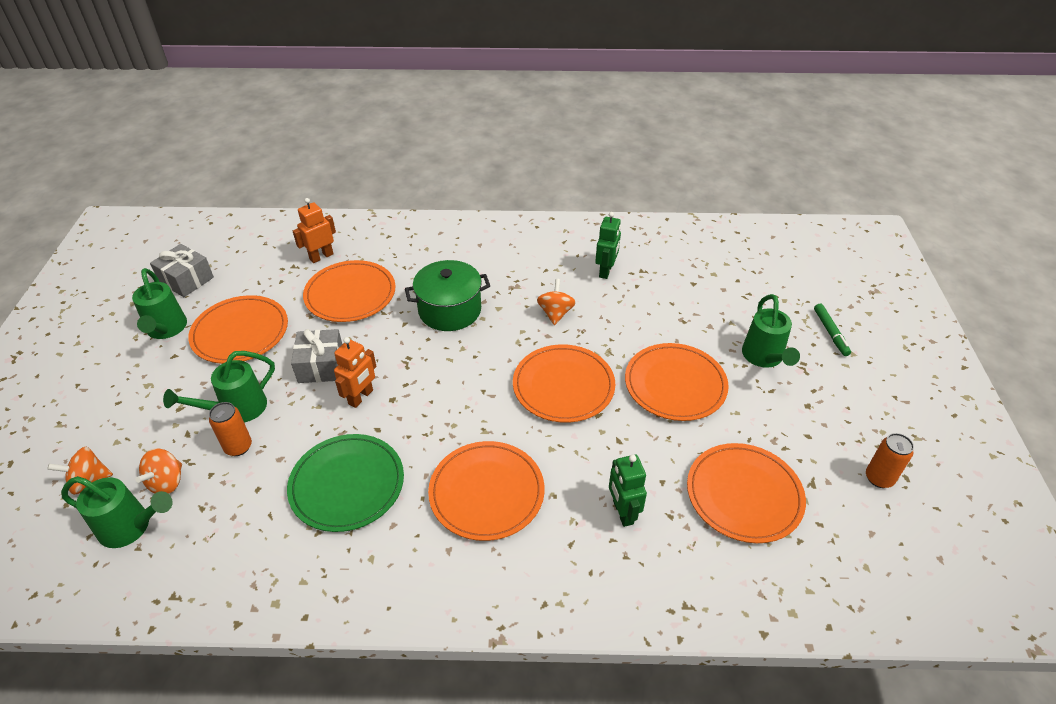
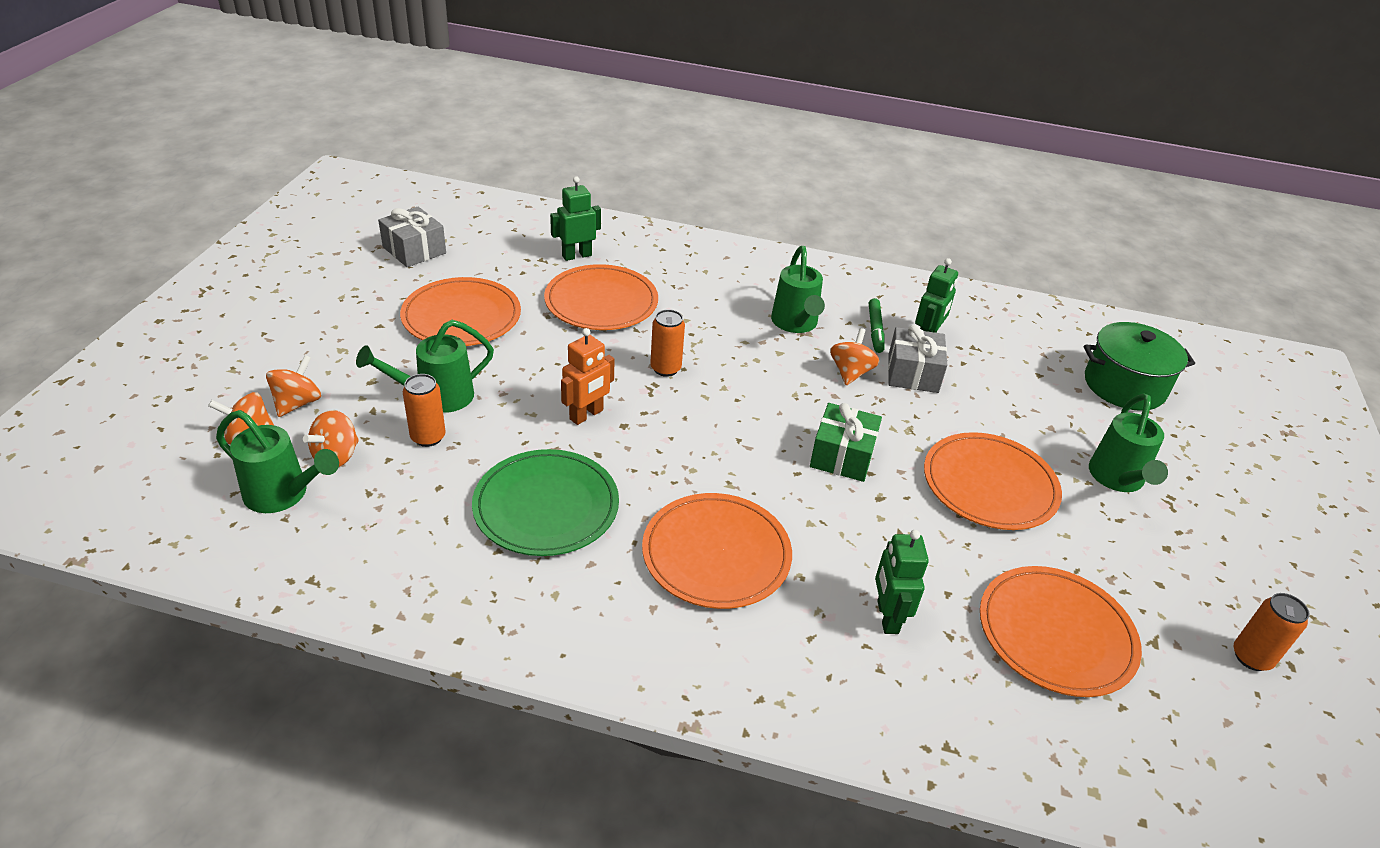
camera: 10 degrees right, 5 degrees down
(122, 442) = (297, 403): none -> orange spinning top
(166, 329) = (378, 296): green watering can -> green watering can (795, 324)
(321, 256) = (576, 255): orange robot -> green robot
(321, 366) = (547, 371): grey gift -> grey gift (913, 373)
(414, 342) = (665, 368): none -> orange can
(450, 310) = (718, 343): green pot -> green pot (1124, 386)
(563, 386) = (842, 456): orange plate -> green gift
(830, 333) = (1216, 469): green marker -> green marker (875, 330)

